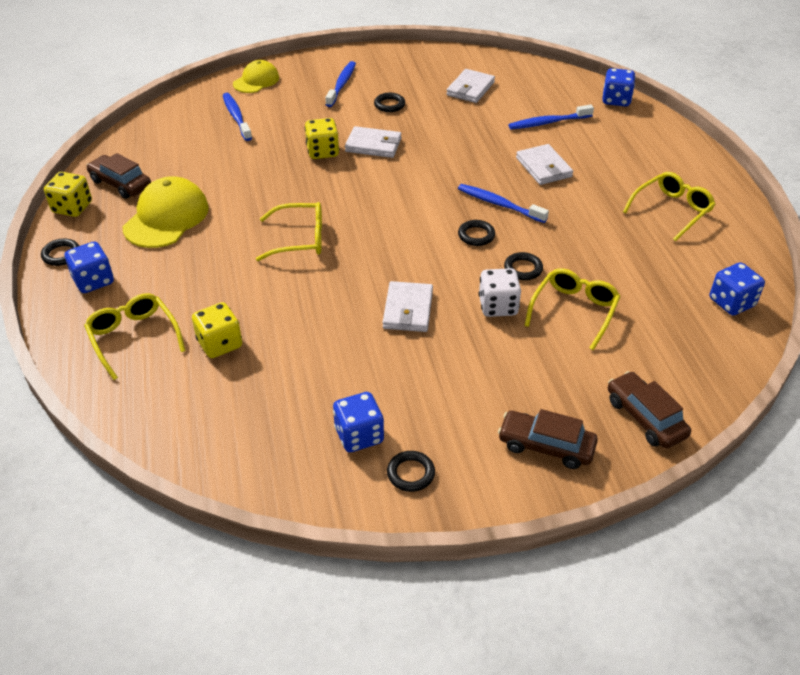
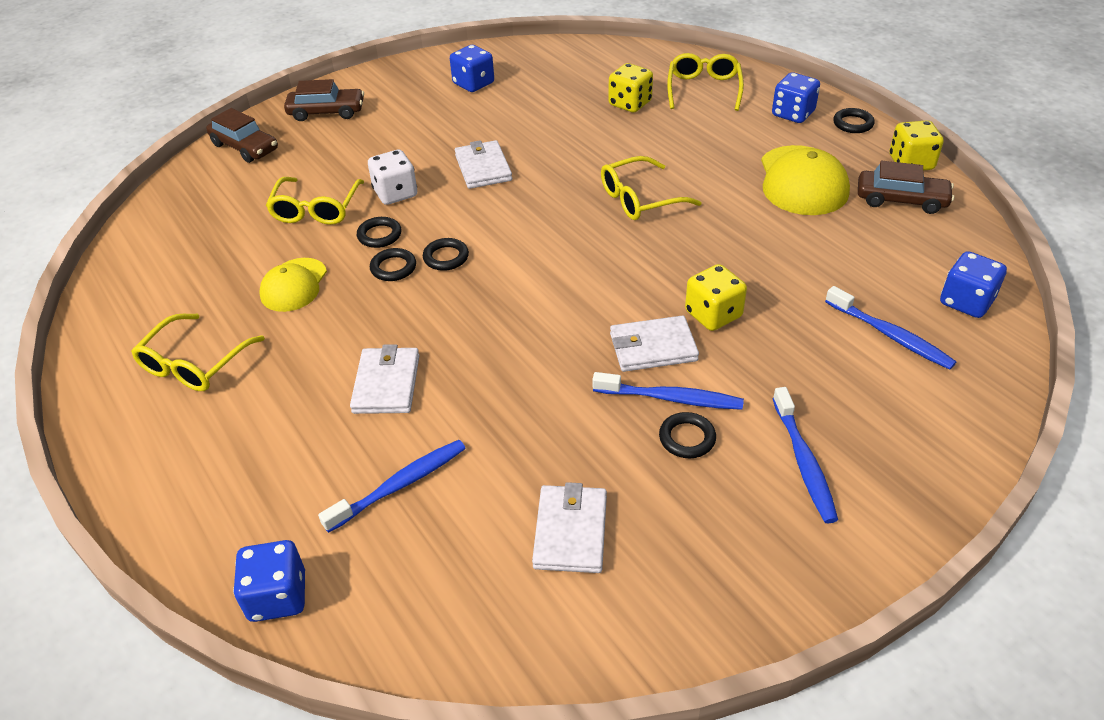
camera: 160 degrees right, 0 degrees up
(134, 338) = (703, 89): yellow glasses -> yellow glasses turned 120 degrees counterclockwise
(256, 80) = (949, 421): yellow cap -> yellow cap (294, 285)
(410, 473) = (424, 76): black ring -> black ring (393, 268)
(499, 204) = (432, 305): blue toothbrush -> blue toothbrush (671, 398)
(543, 167) = (387, 384): white wallet -> white wallet turned 45 degrees clockwise
(731, 302) = (141, 262): blue dice -> blue dice (966, 302)

